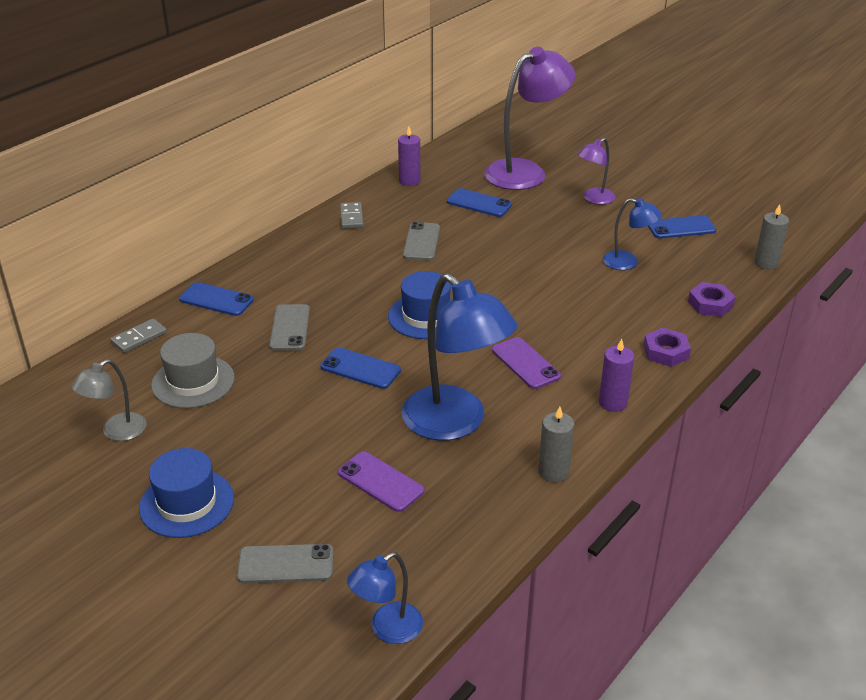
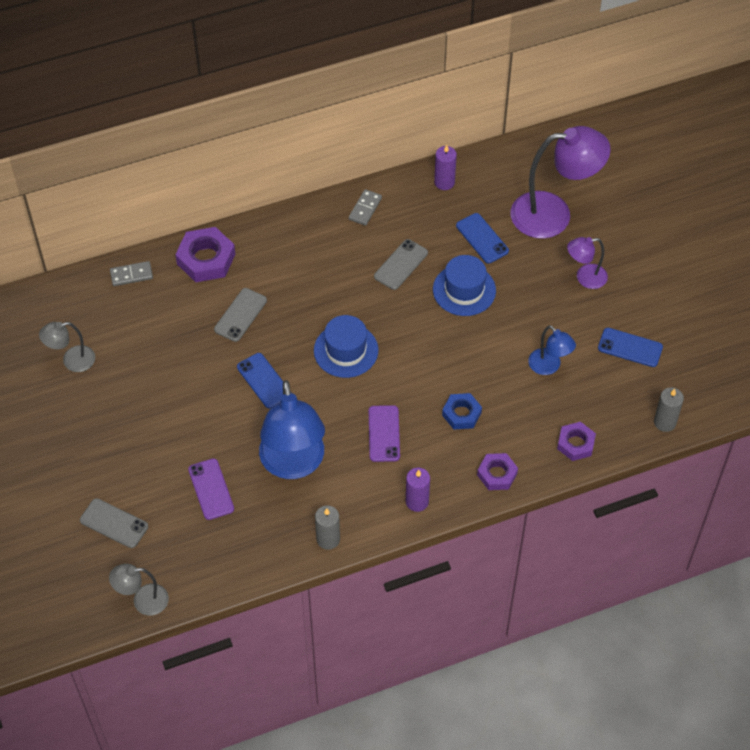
camera: 30 degrees right, 20 degrees up
(187, 503) = (83, 445): blue hat -> blue hat (464, 290)
(193, 382) = (144, 337): grey hat -> none
(216, 299) = (206, 259): blue phone -> purple nut
(387, 629) = (143, 601): blue lamp -> grey lamp
(585, 321) = (461, 414): none -> blue nut

